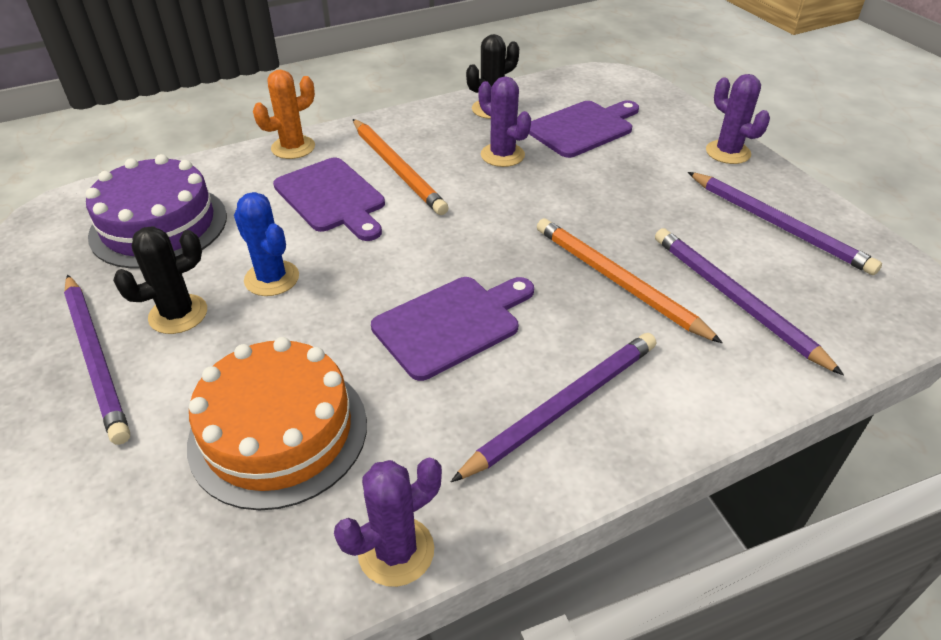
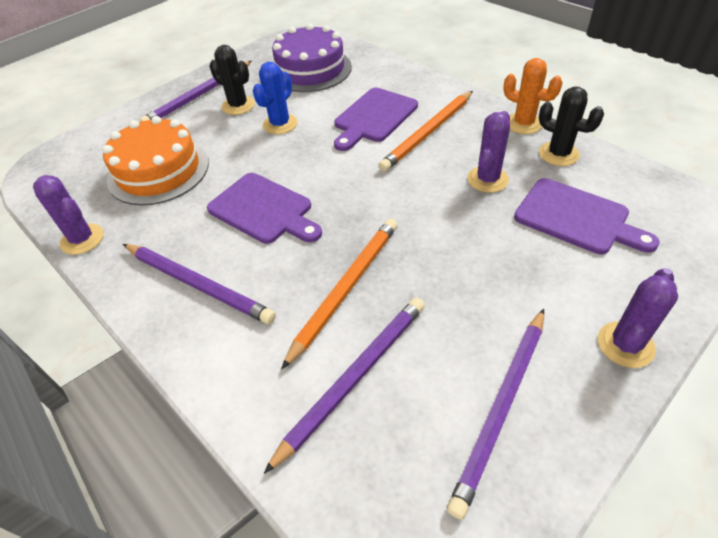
camera: 75 degrees right, 5 degrees up
(293, 147) = (422, 82): orange cactus -> orange cactus (523, 123)

